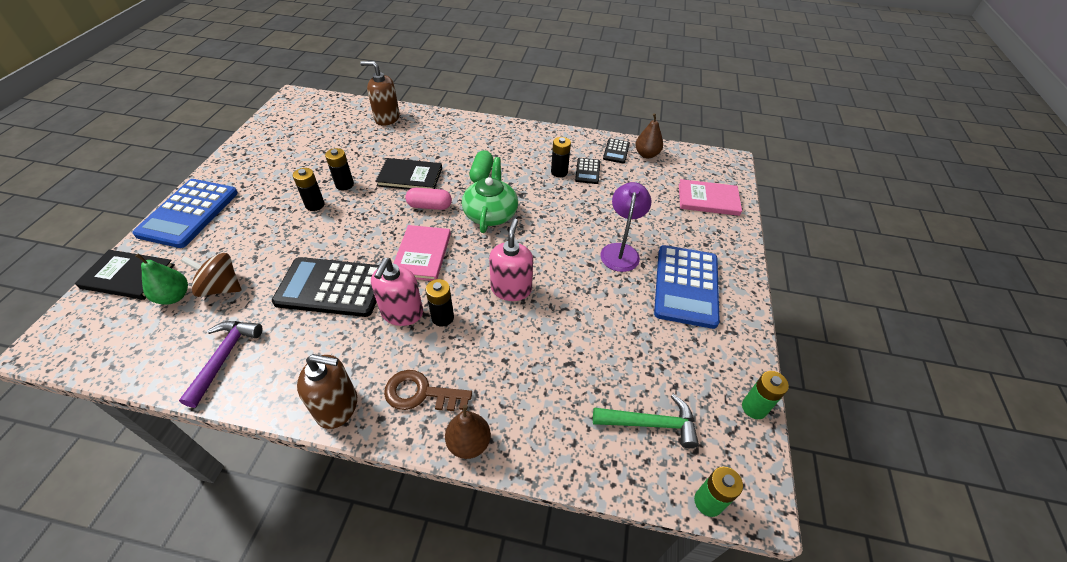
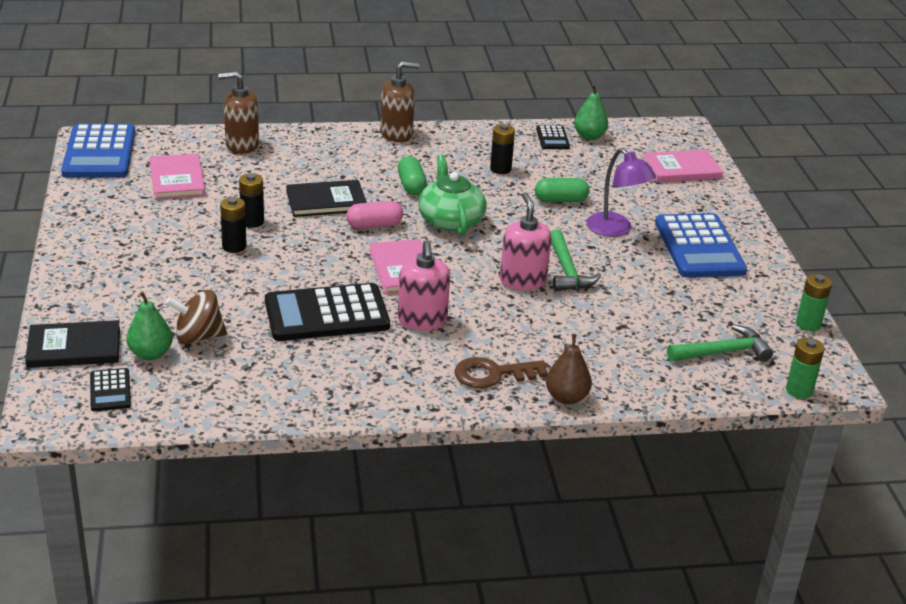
camera: 20 degrees left, 15 degrees down
(189, 213) = (82, 280): blue calculator -> blue calculator (99, 153)
(224, 358) = (263, 389): purple hammer -> none
(322, 138) = (177, 179): none -> pink book
(337, 407) = (418, 399): brown soap dispenser -> brown soap dispenser (396, 133)
(442, 317) = (468, 316): black battery -> none
(555, 286) = (567, 270): none -> green hammer
(587, 171) = (532, 163): black calculator -> black calculator (110, 390)
(590, 211) = (560, 200): none -> green capsule
(620, 251) = (615, 230): purple lamp -> purple lamp turned 150 degrees clockwise
(646, 154) = (589, 136): brown pear -> green pear

